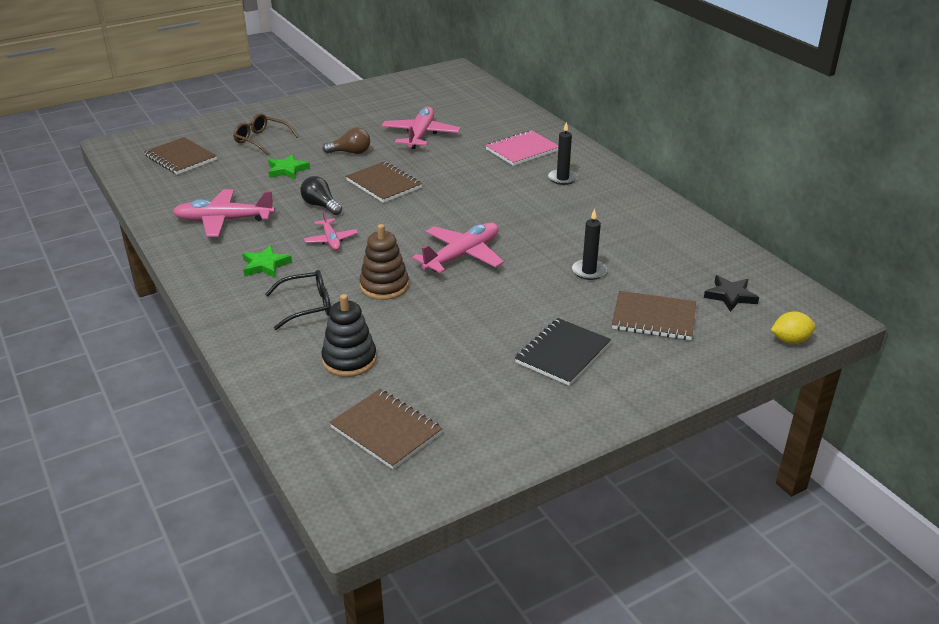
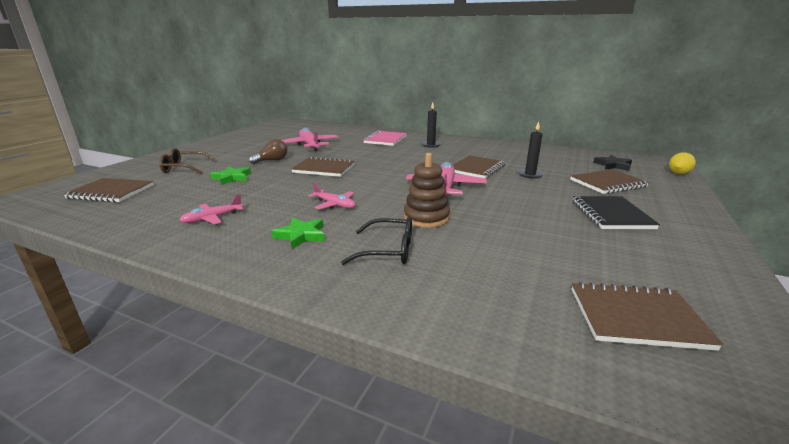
camera: 35 degrees left, 10 degrees down
(224, 220) = (212, 218): pink plane -> pink plane, size x0.57
(307, 306) = (388, 250): black glasses -> black glasses turned 60 degrees clockwise
(321, 206) = (293, 189): black light bulb -> none
(349, 360) = (496, 275): black stacking toy -> none
(544, 240) = (476, 169): none -> brown notebook

